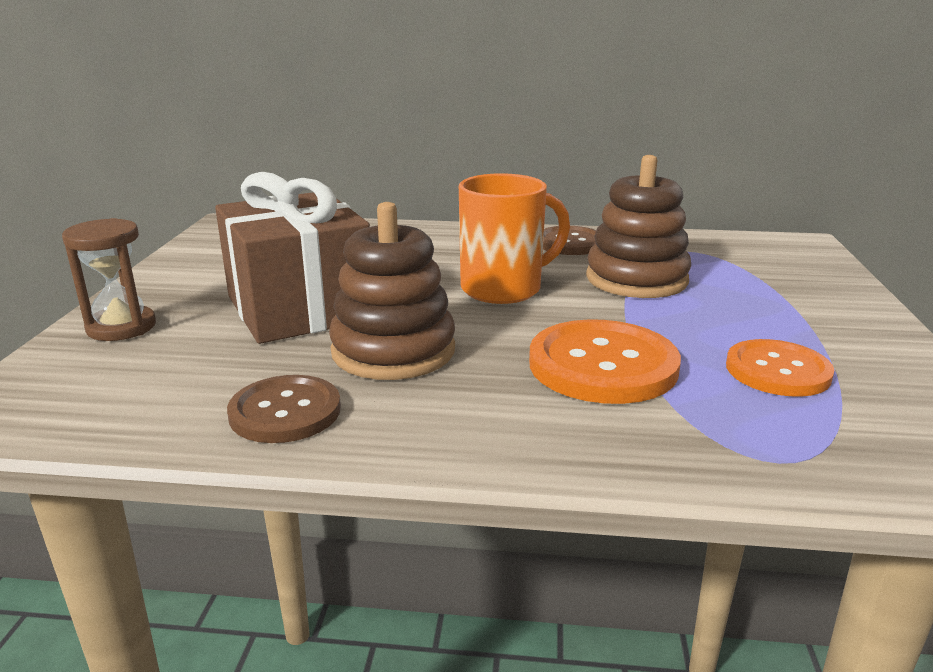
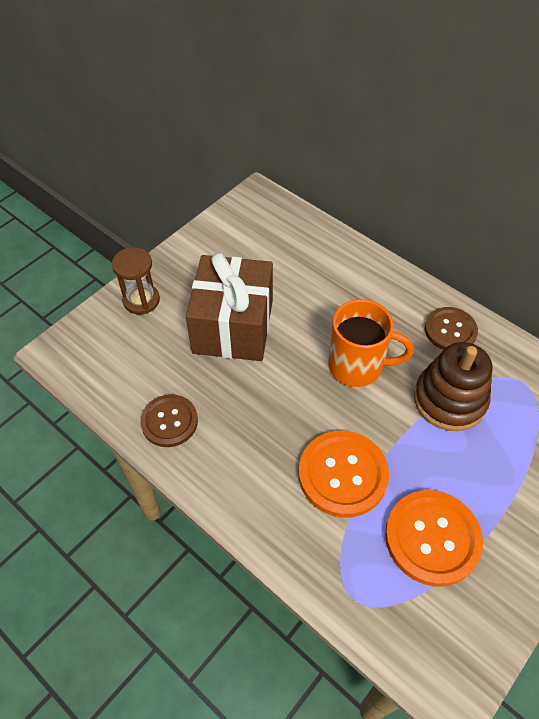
camera: 35 degrees right, 30 degrees up
(393, 351) = (250, 397): brown stacking toy -> none
(777, 371) = (432, 538): orange button -> orange button, size x1.50

